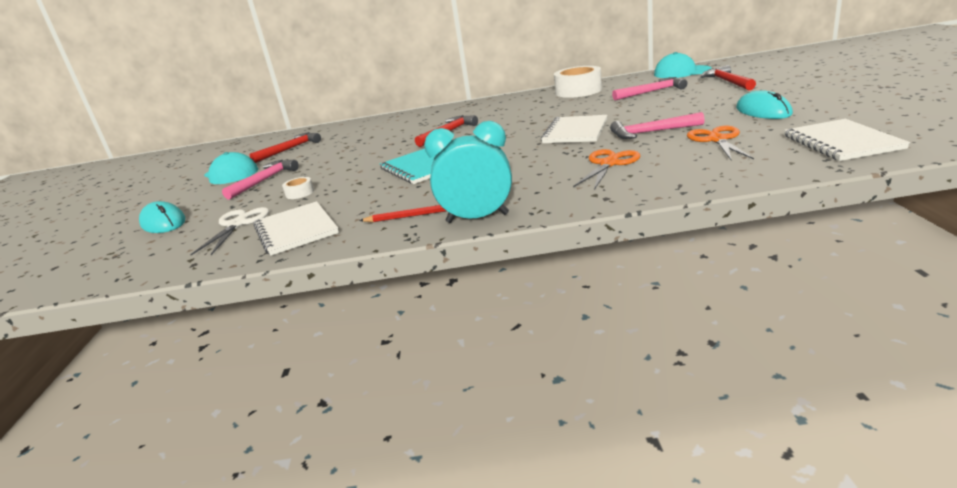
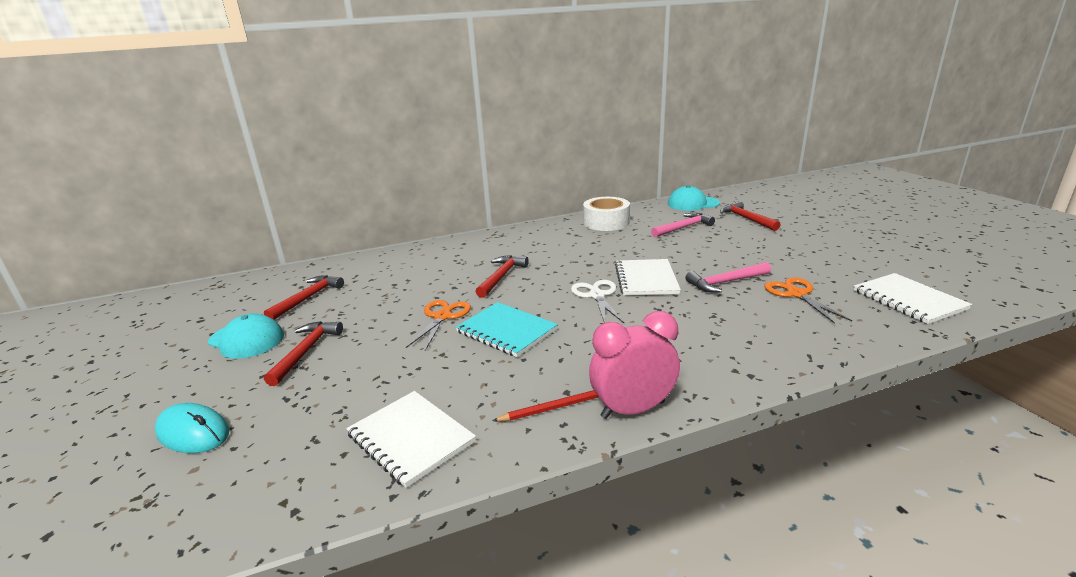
camera: 20 degrees left, 0 degrees up
(237, 224) = (316, 431): white scissors -> white scissors (597, 296)
(264, 180) = (306, 351): pink hammer -> red hammer
(300, 193) = (372, 373): white tape -> none
(477, 218) = (633, 409): turquoise clock -> pink clock
(609, 164) = (716, 326): orange scissors -> orange scissors (442, 317)
(763, 111) = (809, 258): turquoise mouse -> none

